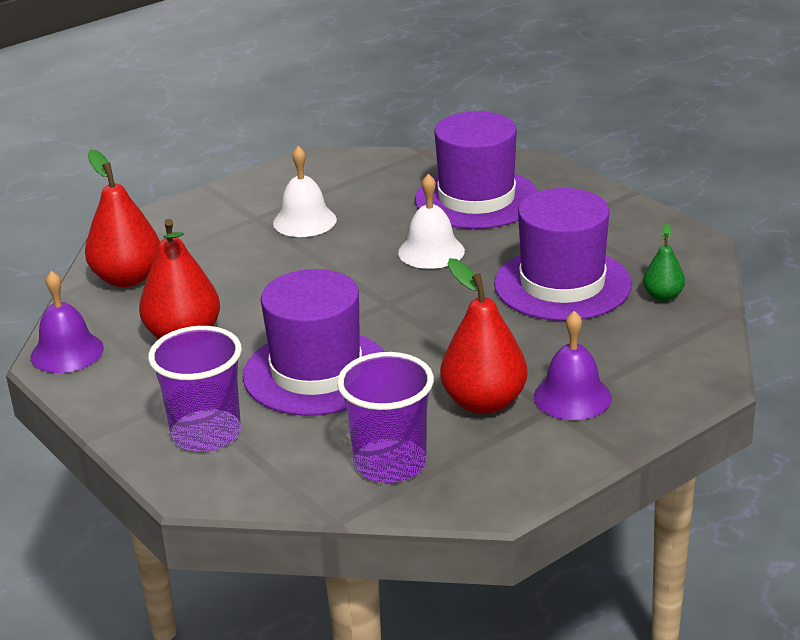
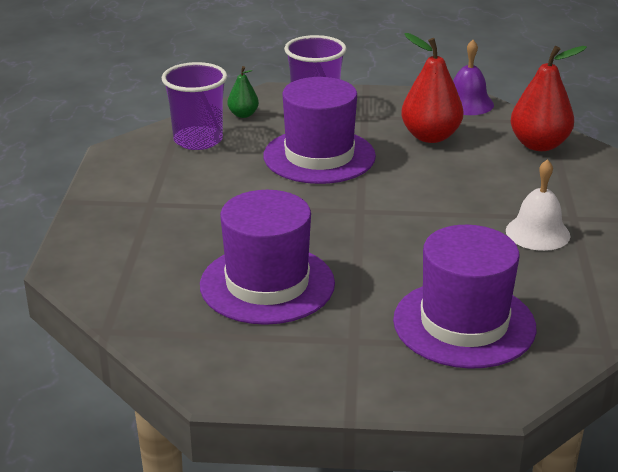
camera: 130 degrees right, 0 degrees up
(431, 251) = (405, 259): white bell -> none
(484, 402) = (196, 187): red pear -> none
(572, 397) = (146, 215): purple bell -> none
(663, 296) = (177, 315): green pear -> green pear (243, 115)

